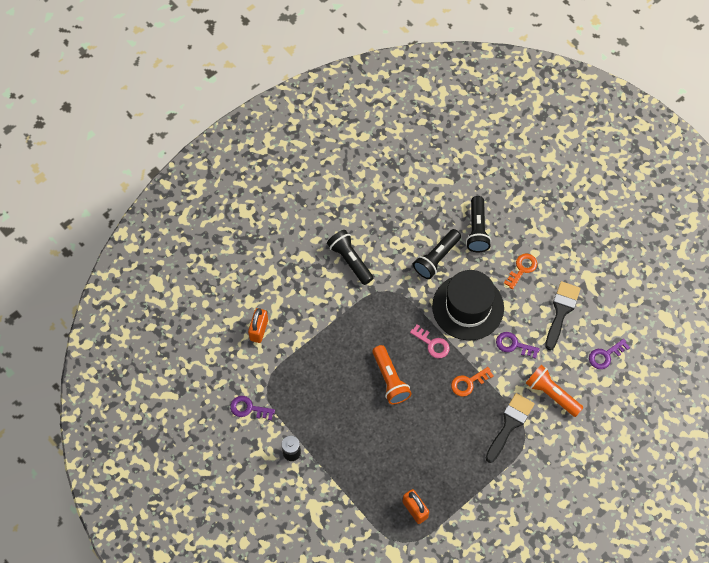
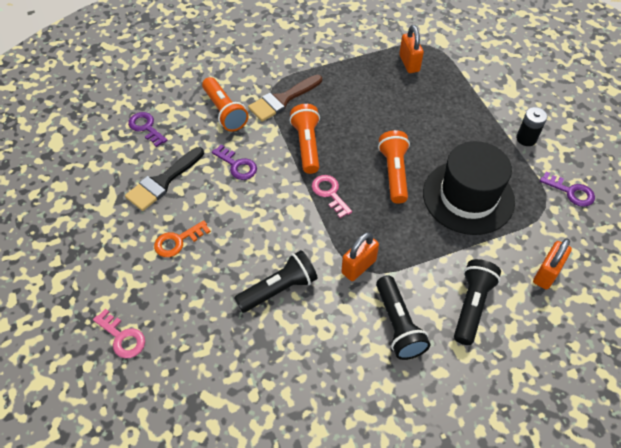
camera: 160 degrees left, 10 degrees down
(389, 292) = (358, 266): none -> orange padlock
(468, 307) = (268, 219): black hat -> black hat (468, 197)
(468, 383) = (307, 145): orange key -> orange flashlight
(477, 230) = (206, 309): black flashlight -> black flashlight (471, 306)
(510, 424) = (282, 100): black brush -> brown brush
(518, 196) = (122, 337): none -> pink key
(605, 355) = (146, 127): purple key -> purple key turned 120 degrees counterclockwise

